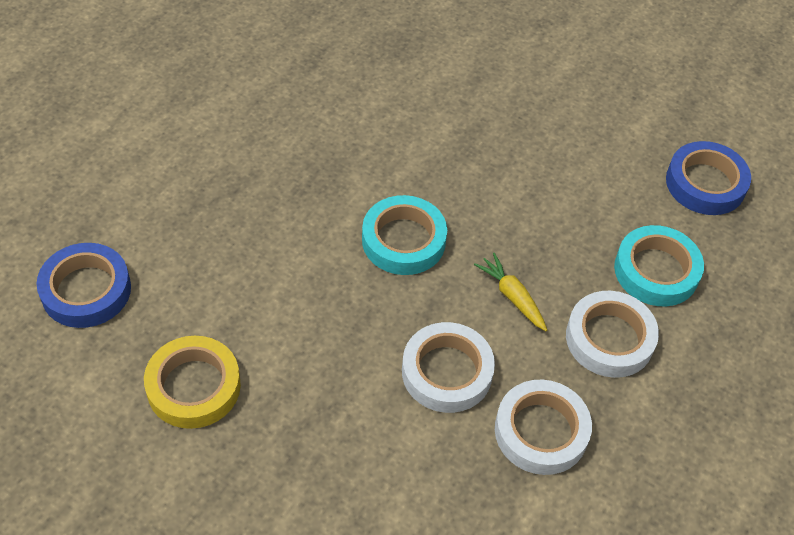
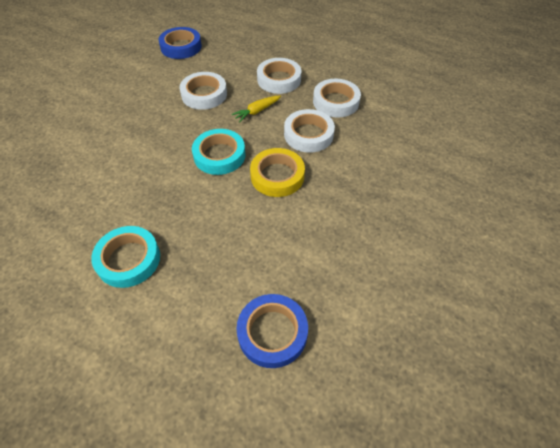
camera: 90 degrees left, 0 degrees up
(193, 386) = (341, 249): yellow tape -> yellow tape (277, 176)
(559, 220) = (204, 94): none -> white tape
(656, 271) = (236, 64): turquoise tape -> turquoise tape (128, 259)

